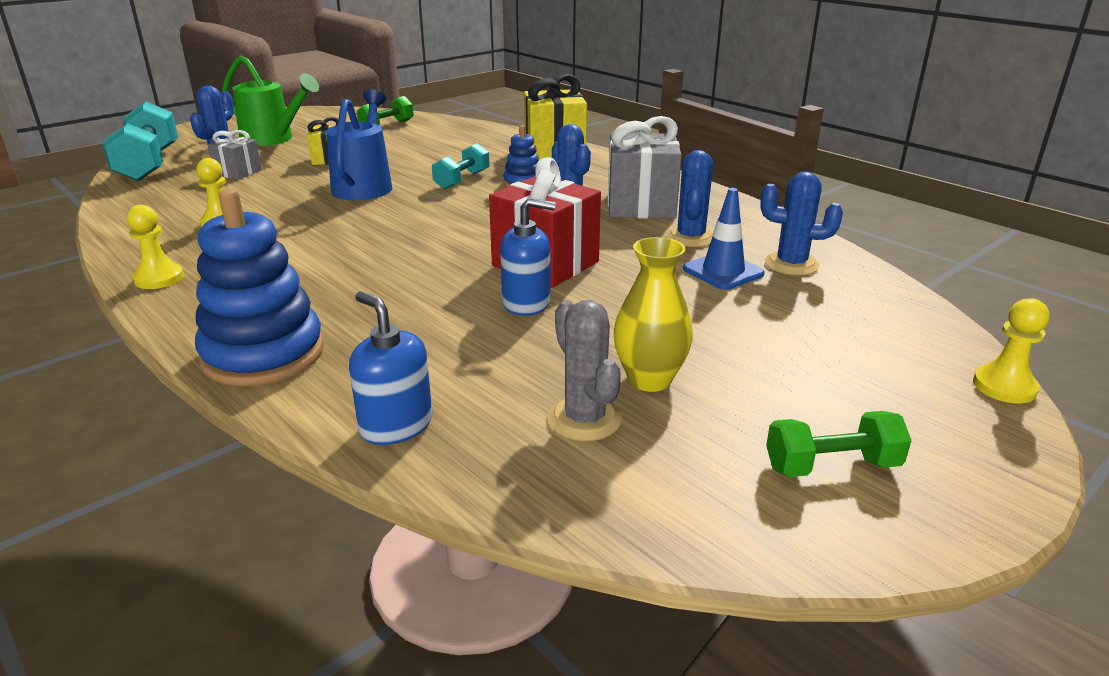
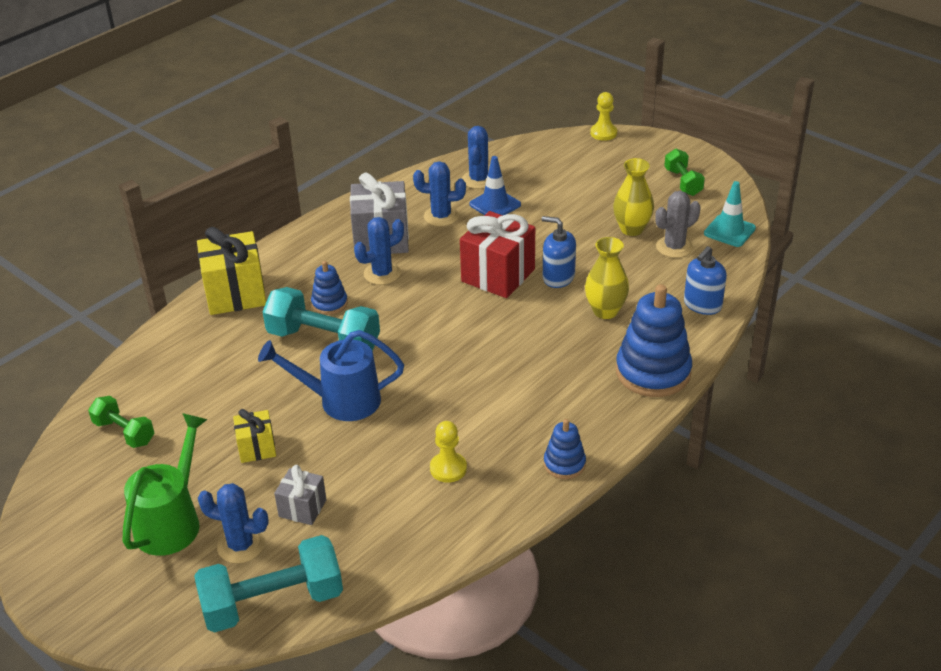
camera: 95 degrees left, 10 degrees up
(159, 278) = (564, 464): yellow pawn -> blue stacking toy
(428, 331) = (605, 311): none -> yellow vase
(462, 180) = (324, 340): turquoise dumbbell -> turquoise dumbbell, size x1.75
(526, 303) = (558, 277): blue soap dispenser -> blue soap dispenser turned 60 degrees counterclockwise
(633, 504) = (729, 231): none -> turquoise traffic cone

